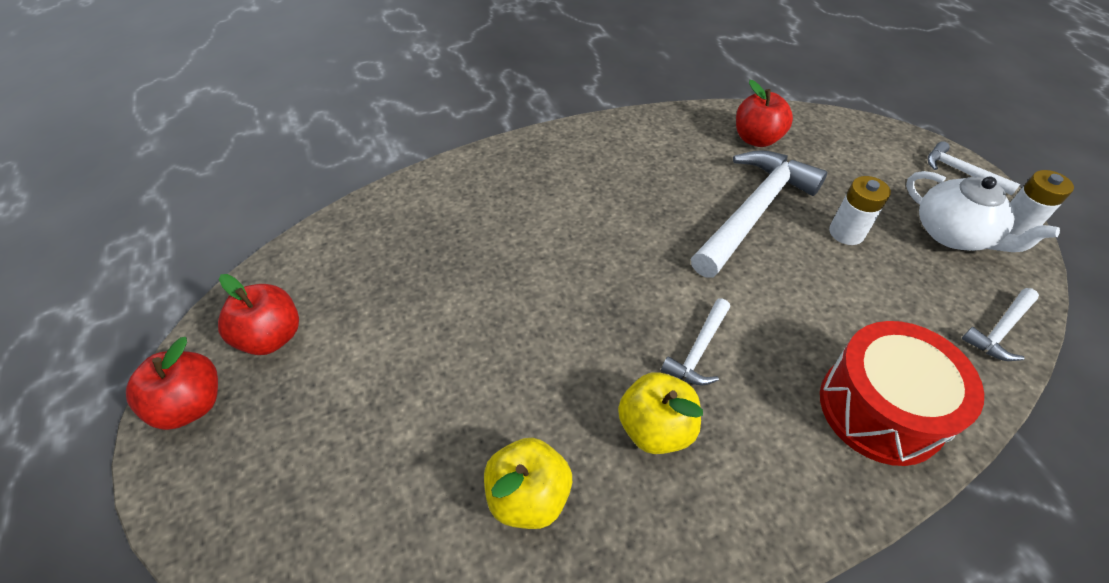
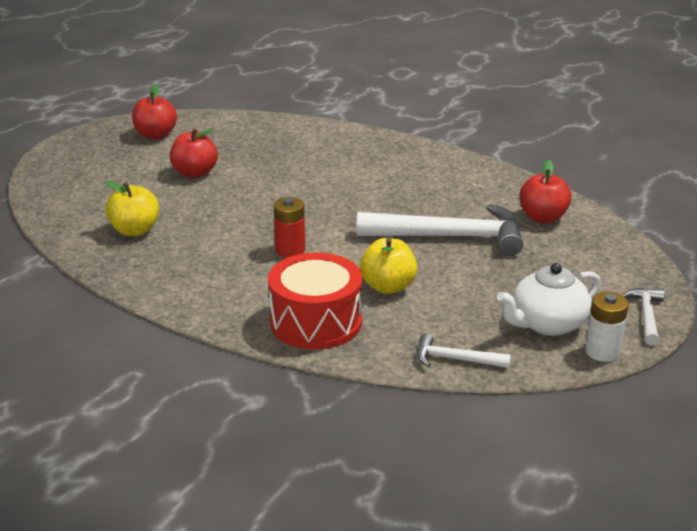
camera: 55 degrees right, 20 degrees down
(191, 405) = (98, 135): red apple -> red apple (194, 173)
(655, 428) = (215, 252): yellow apple -> yellow apple (388, 286)
(699, 350) = (290, 250): white hammer -> red battery
(846, 233) = (480, 277): white battery -> none
(953, 234) = (547, 324): white teapot -> white teapot turned 45 degrees clockwise

